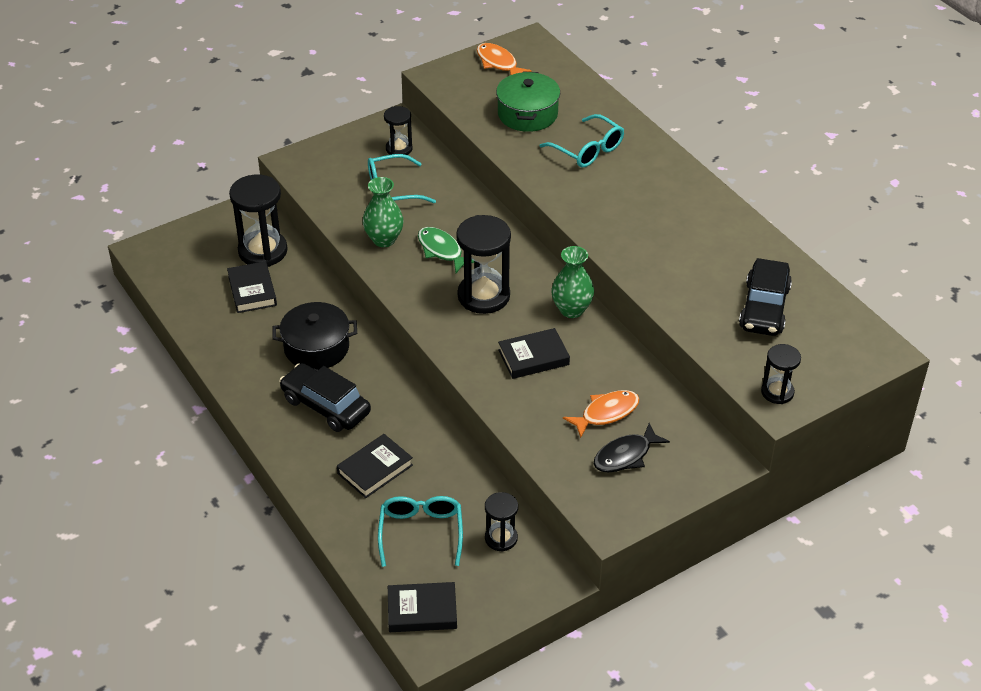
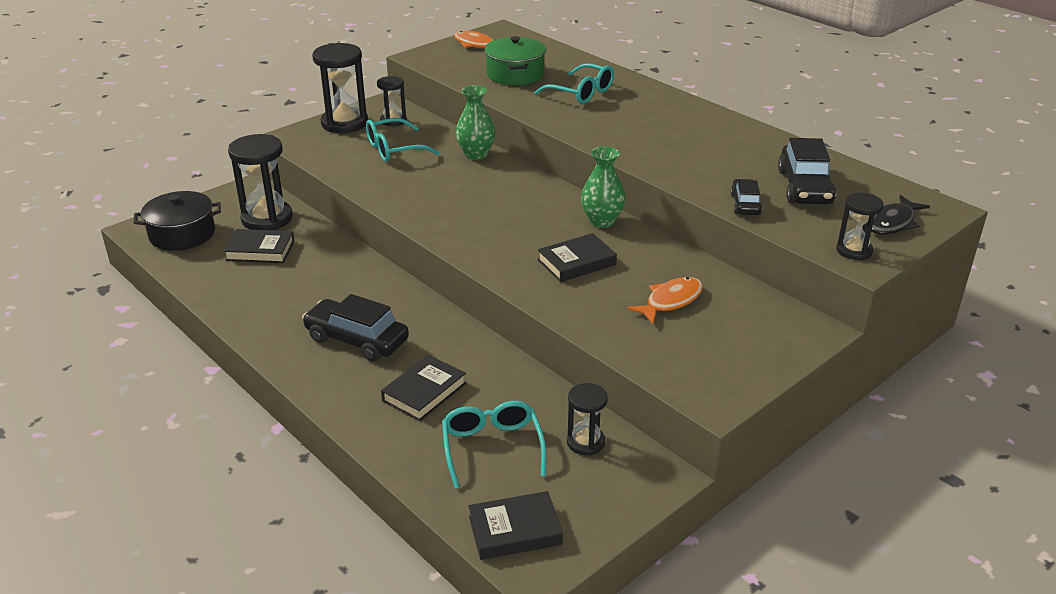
camera: 10 degrees left, 10 degrees down
(252, 291) = (260, 250): black book -> black book turned 60 degrees counterclockwise
(316, 348) = (337, 290): black pot -> black pot (182, 234)
(384, 239) = (394, 185): green vase -> green vase (476, 154)
(441, 250) = (455, 188): green fish -> none
(483, 296) = (508, 219): black hourglass -> black hourglass (344, 123)
(625, 455) = (706, 336): black fish -> black fish (892, 223)
(698, 323) = (745, 204): none -> black car

